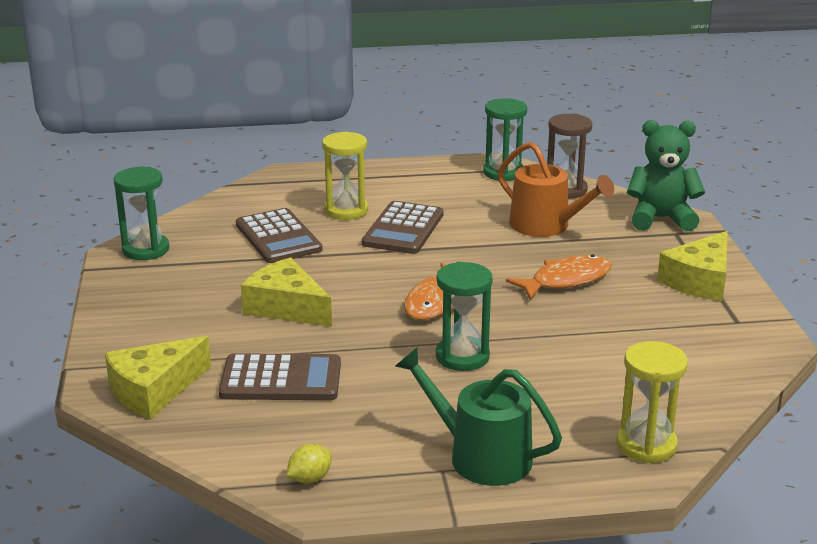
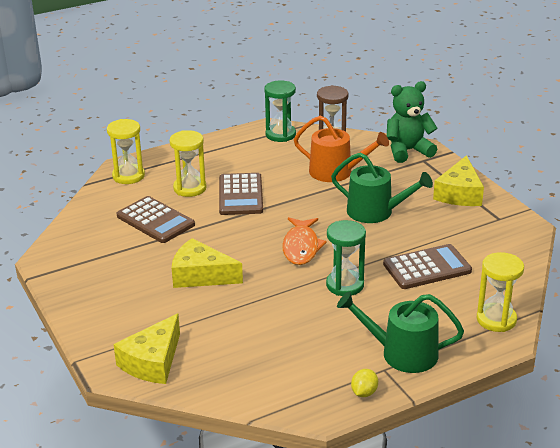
camera: 20 degrees left, 5 degrees up
(146, 250) = (63, 252): green hourglass -> none
(281, 379) = (235, 331): brown calculator -> brown calculator (427, 268)
(283, 185) = (128, 176): none -> yellow hourglass
(310, 479) = (305, 398): yellow lemon -> yellow lemon (364, 392)
(566, 280) = (375, 212): orange fish -> green watering can

